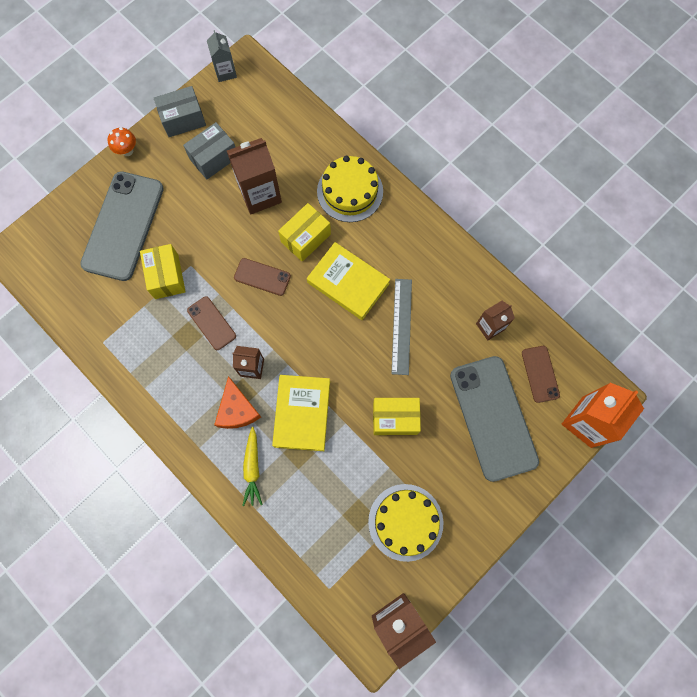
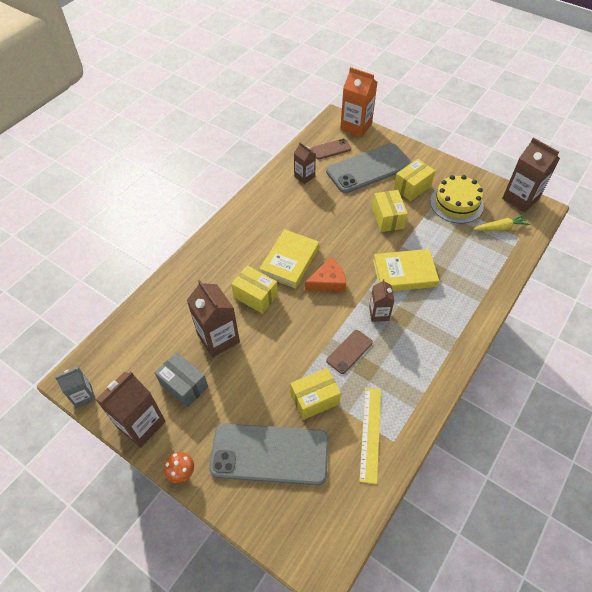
camera: 100 degrees left, 20 degrees down
(116, 322) = (370, 433): none -> yellow ruler
(183, 119) = (141, 424): grey box -> brown carton
(237, 410) = (417, 317): orange cheese -> orange cheese (328, 281)
(252, 468) = (458, 297): yellow carrot -> yellow carrot (500, 228)
(262, 277) = (297, 321): brown phone -> none
(350, 191) = (207, 272): yellow cake -> none
(402, 326) = (317, 224): grey ruler -> none
(446, 469) = (412, 187): none -> yellow box

